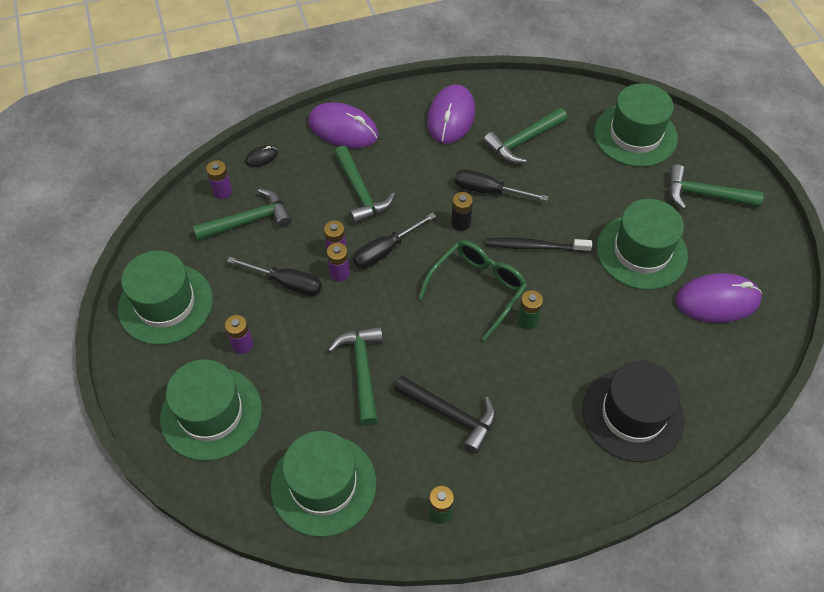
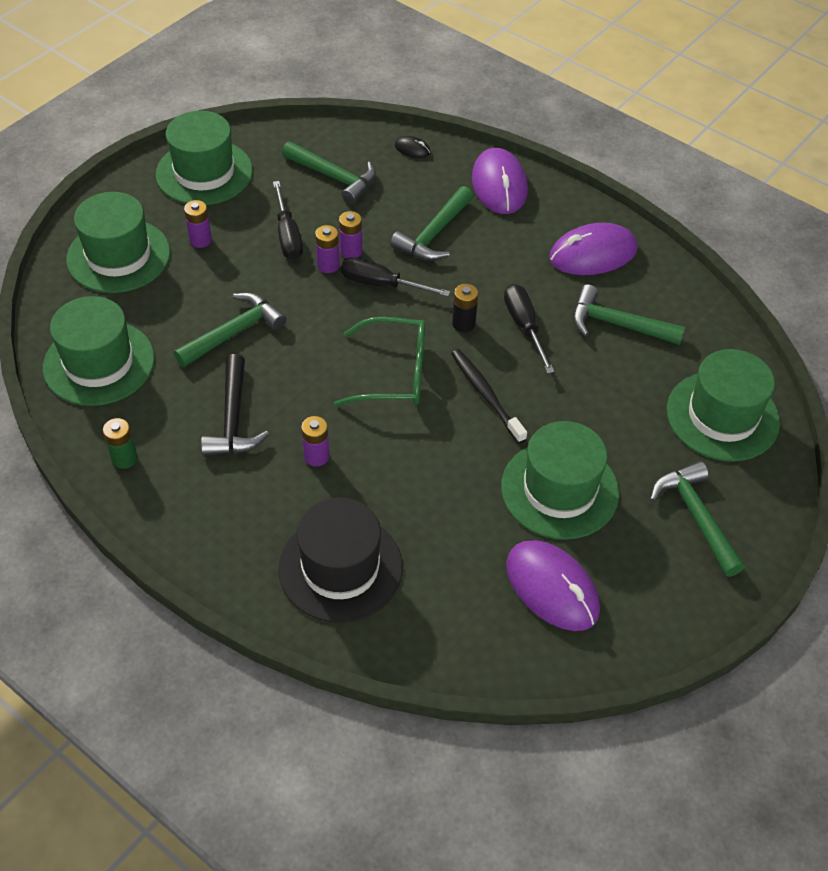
camera: 55 degrees right, 5 degrees down
(222, 192) = (351, 145): purple battery -> purple battery (316, 456)
(527, 320) = (388, 429): green battery -> none

